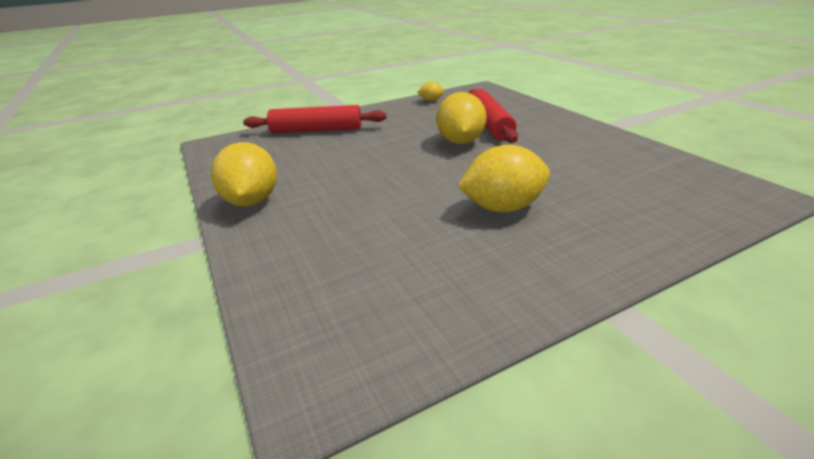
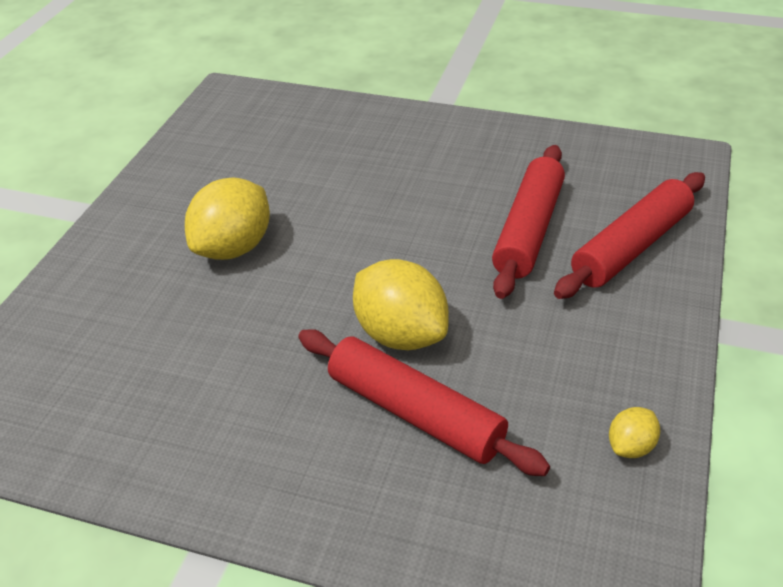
camera: 135 degrees right, 10 degrees up
(252, 201) = (470, 136): yellow lemon -> none
(337, 149) = (528, 230): none -> red rolling pin

